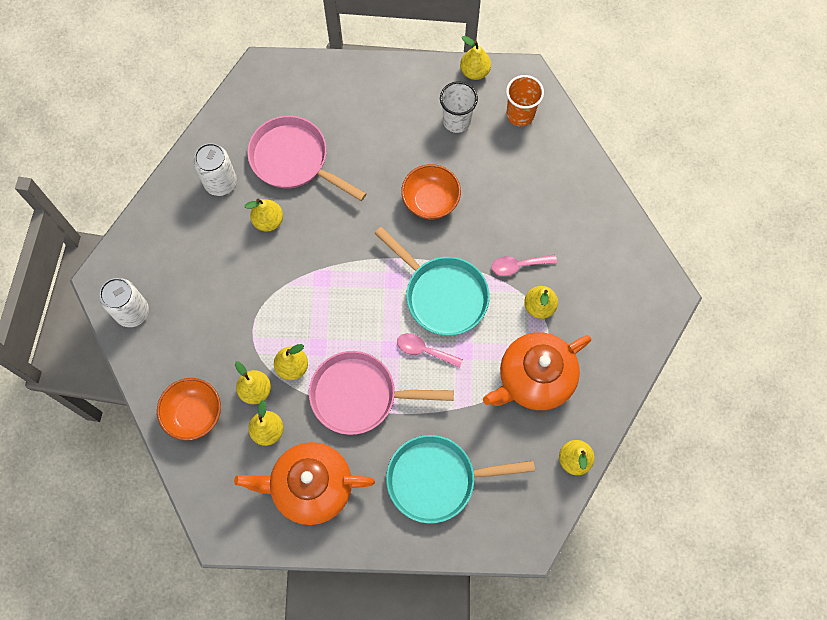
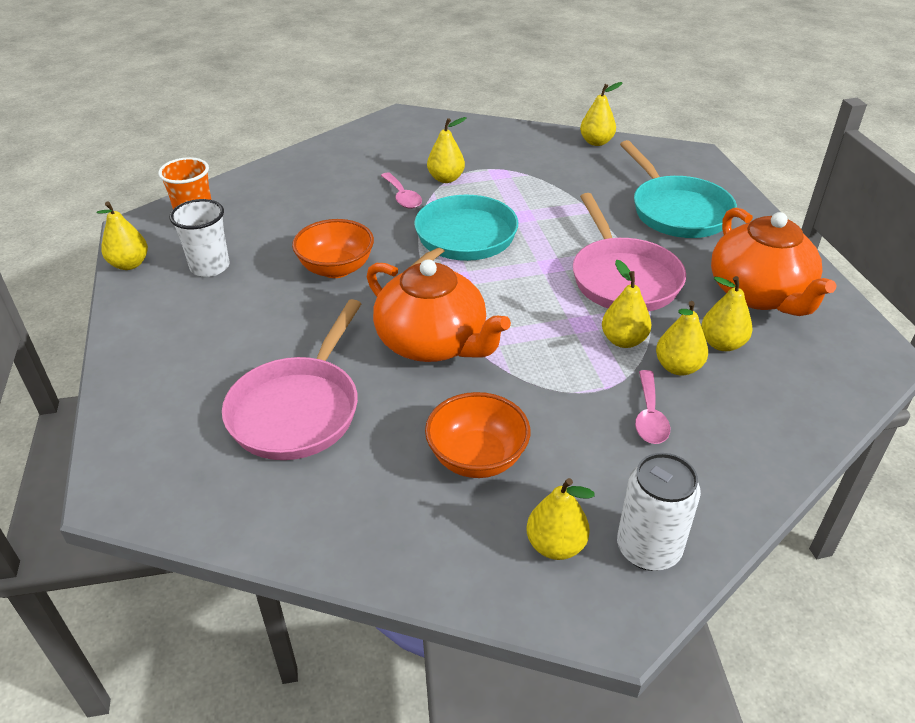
camera: 105 degrees left, 30 degrees down
(194, 414) = (755, 422): orange bowl -> orange bowl (477, 458)
(220, 183) = (360, 491): white can -> none
(268, 221) = (414, 414): yellow pear -> yellow pear (556, 545)
(424, 350) = (538, 242): pink spoon -> pink spoon (649, 416)
(534, 378) = (528, 171): orange teapot -> orange teapot (433, 343)

